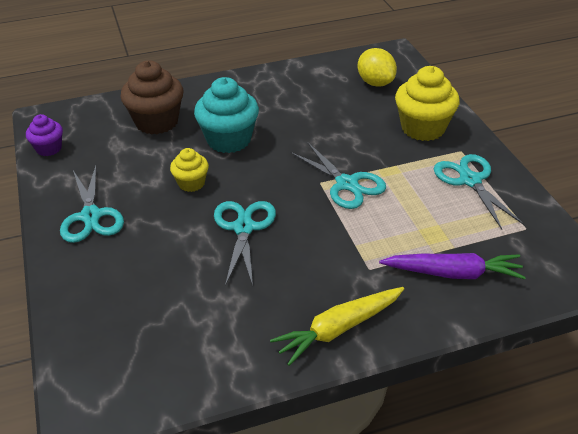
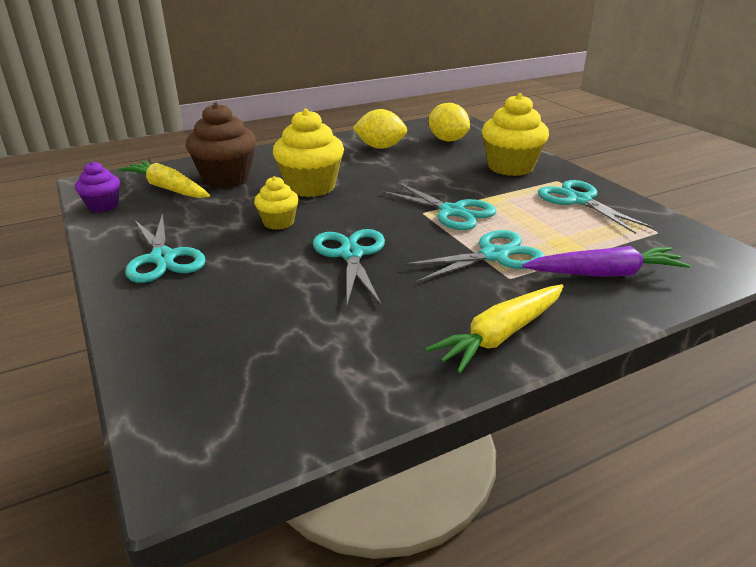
camera: 10 degrees left, 10 degrees down
(105, 131) = (168, 188): none -> yellow carrot
(229, 140) = (310, 187): turquoise cupcake -> yellow cupcake
(307, 89) = (380, 147): none -> yellow lemon
(365, 242) = (494, 255): none -> turquoise scissors

